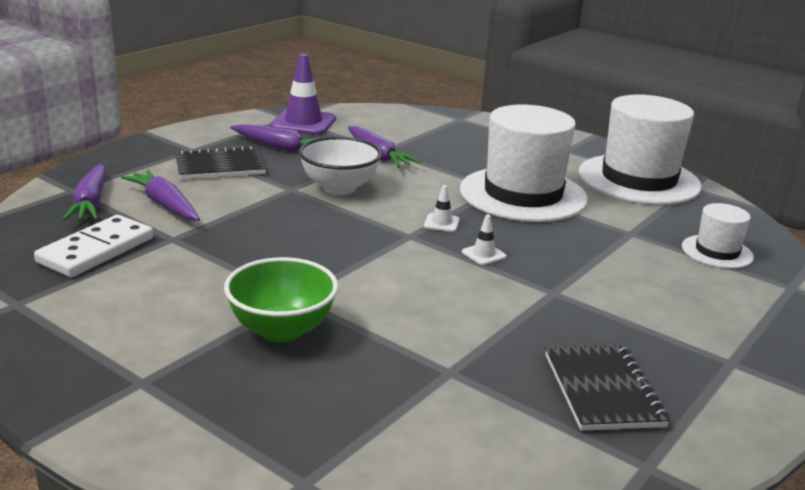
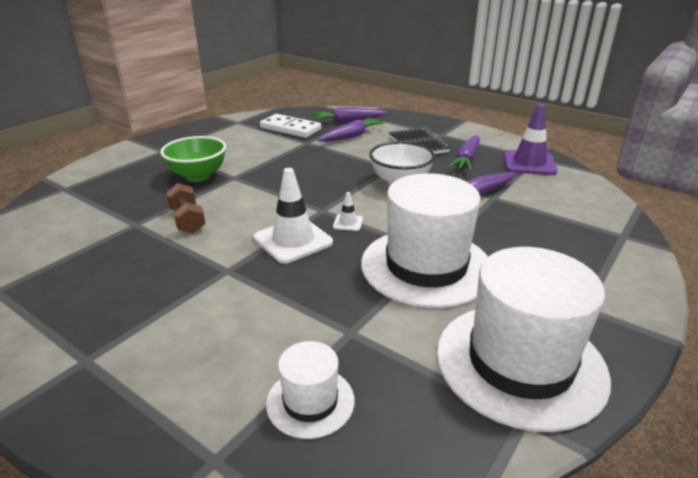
camera: 90 degrees right, 5 degrees up
(437, 327) = (187, 220): none -> brown dumbbell
(483, 254) = (293, 240): white traffic cone -> white traffic cone, size x2.16
(603, 390) = (85, 281): black notebook -> none

